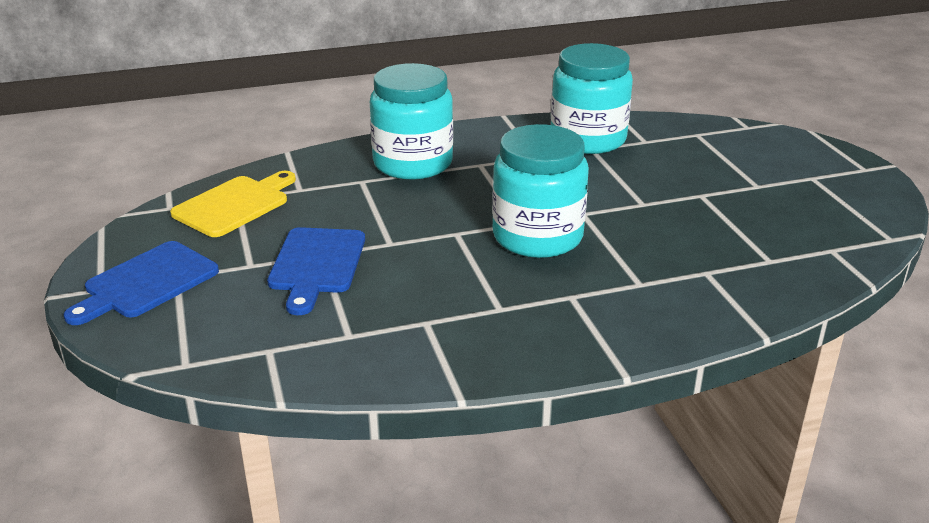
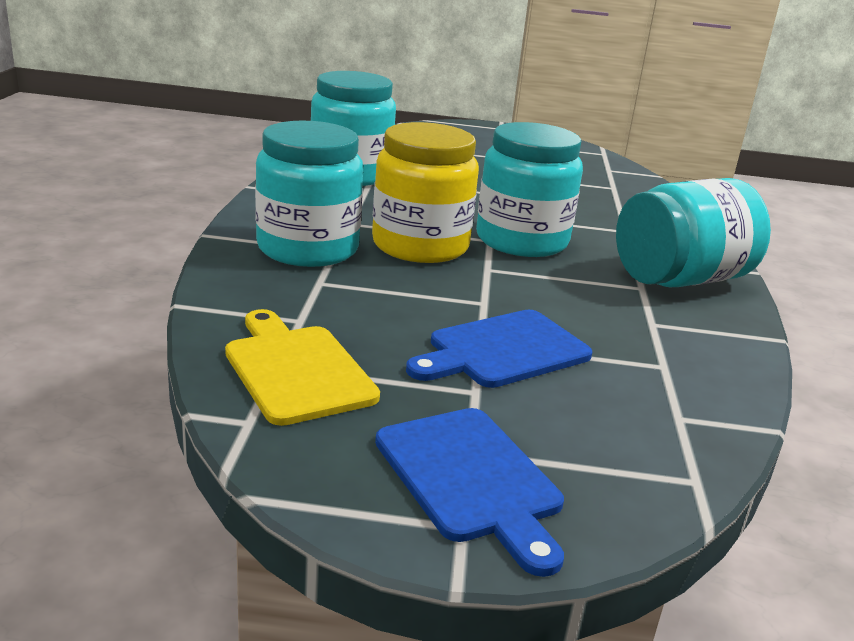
camera: 70 degrees left, 5 degrees down
(316, 264) = (503, 350): blue cutting board -> blue cutting board turned 120 degrees clockwise
(469, 199) = (420, 246): none -> yellow jar
(544, 328) = (680, 279): none -> turquoise jar

